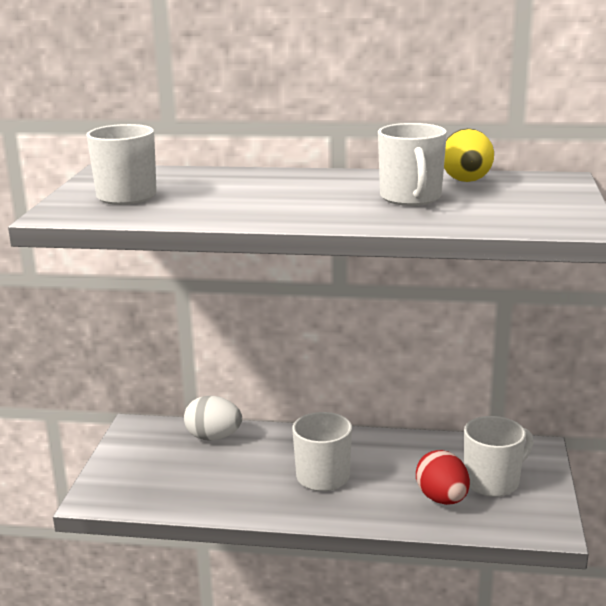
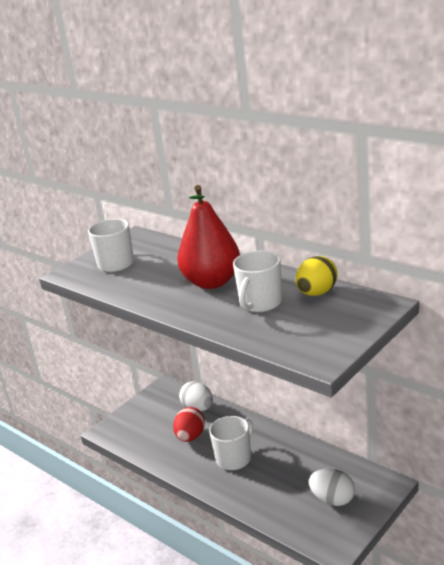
camera: 35 degrees right, 5 degrees up
(309, 192) = (212, 282): none -> red pear
(442, 499) = (288, 500): red egg -> red egg (190, 436)
(493, 481) = (332, 499): white mug -> white egg

